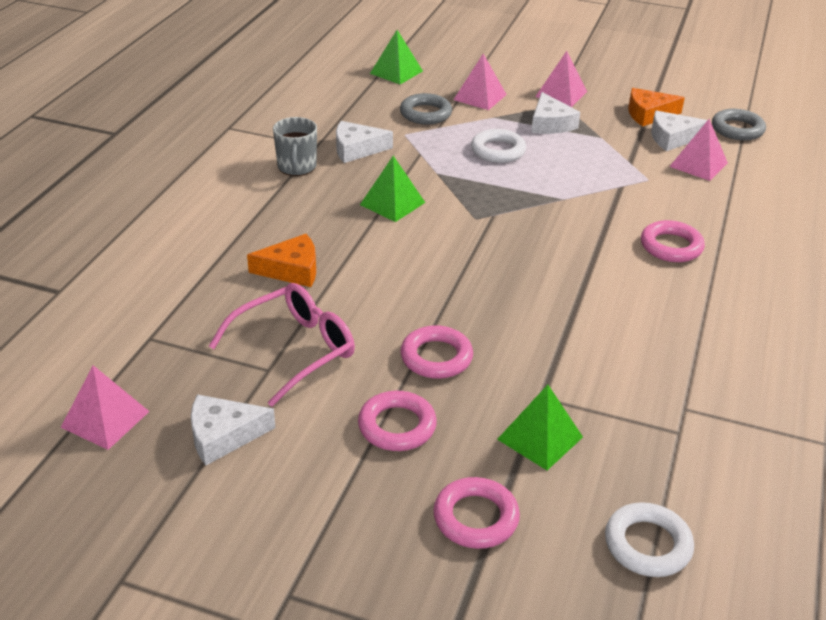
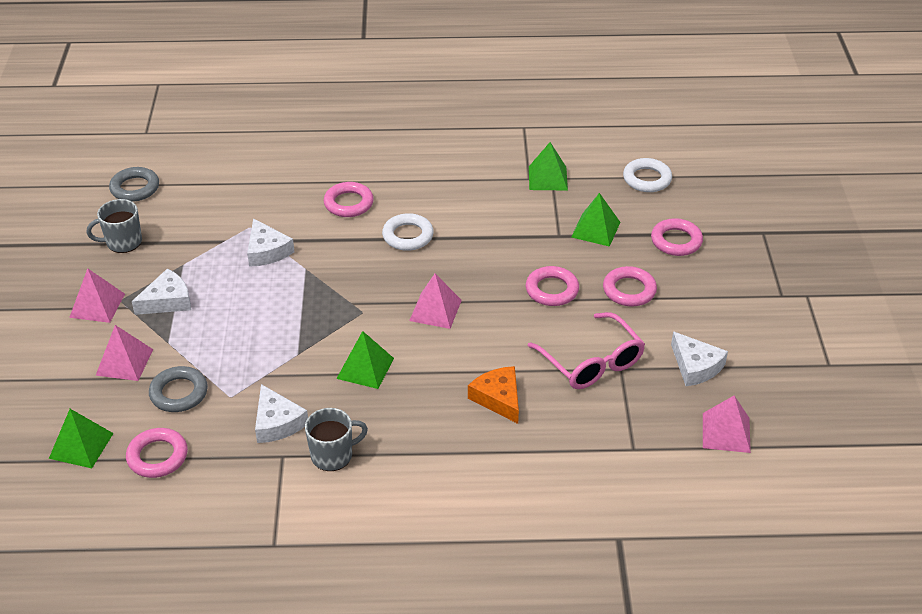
camera: 110 degrees left, 5 degrees up
(294, 350) = (591, 362): pink glasses -> pink glasses turned 150 degrees counterclockwise
(360, 97) = (157, 456): none -> pink ring
(498, 151) = (237, 324): white ring -> white ring (408, 236)
(648, 114) = (123, 242): orange cheese -> grey mug
(672, 138) = (167, 222): white cheese -> white cheese (267, 251)
(680, 428) = (547, 178): none -> green pyramid
(698, 164) = (211, 203): pink pyramid -> pink pyramid (435, 310)

